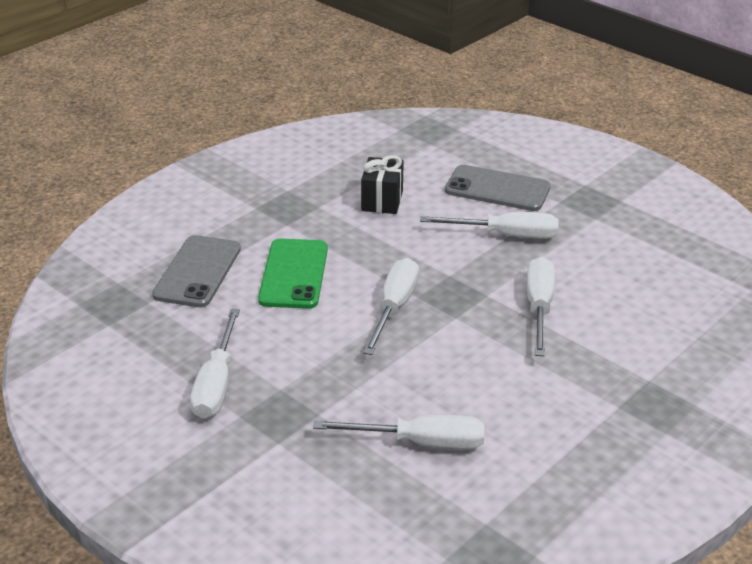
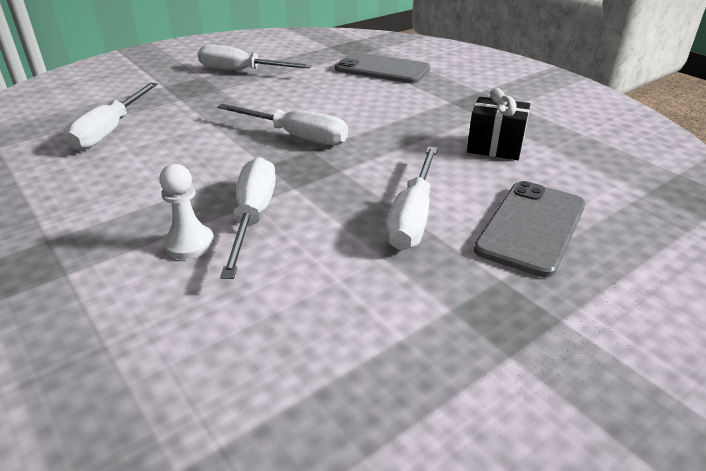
camera: 100 degrees right, 0 degrees up
(294, 274) = (367, 100): green phone -> none
(539, 307) = (253, 217): white screwdriver -> white screwdriver turned 105 degrees counterclockwise
(587, 330) = (189, 244): none -> white pawn

